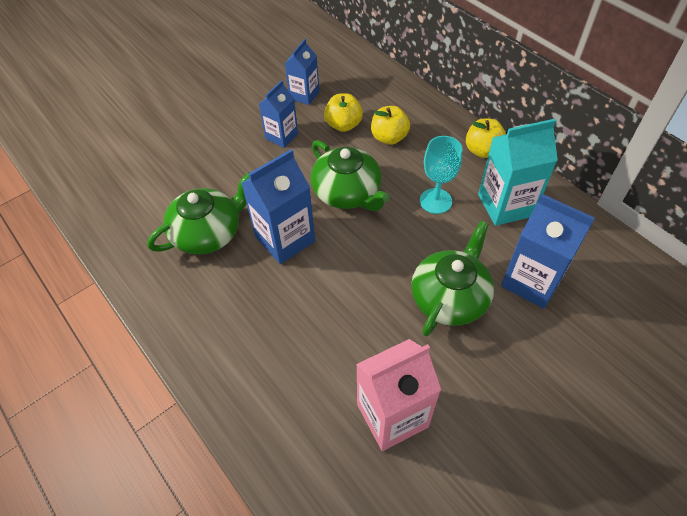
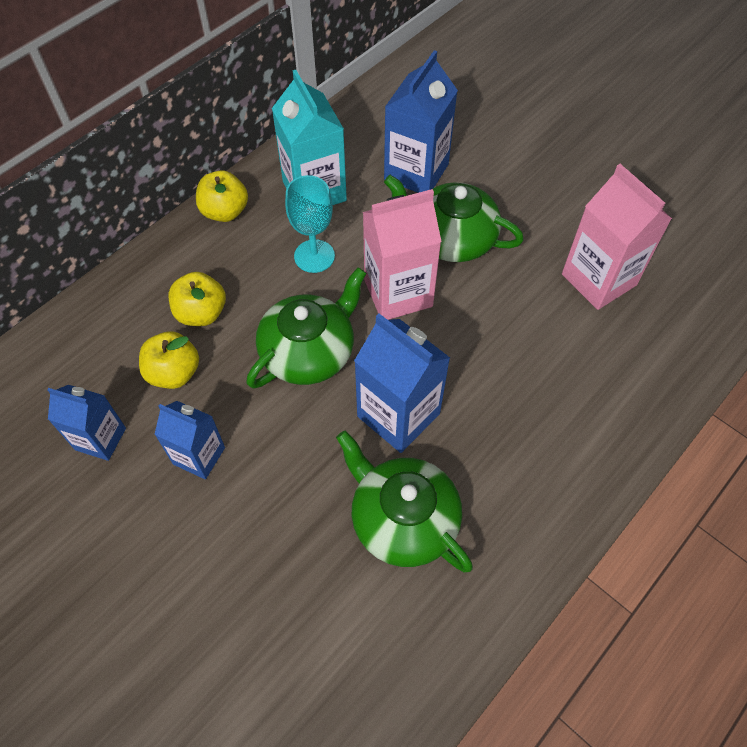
camera: 100 degrees left, 5 degrees up
(394, 251) = (398, 293): none -> pink carton

